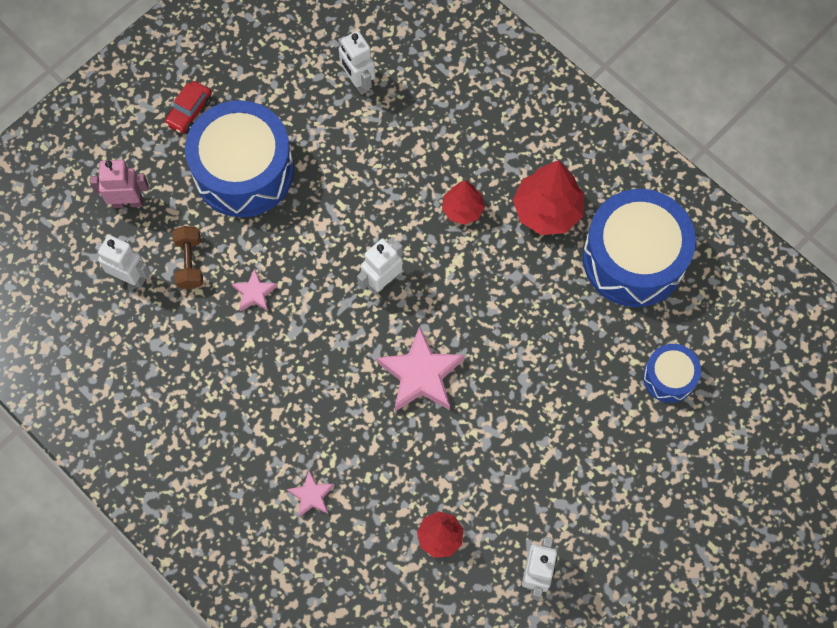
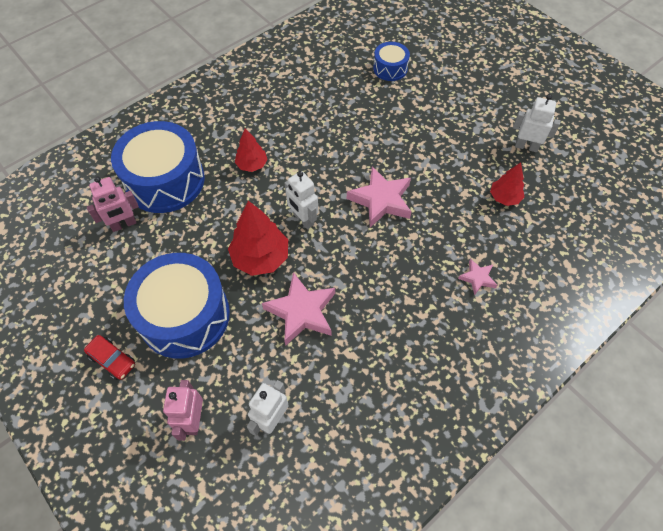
camera: 85 degrees left, 10 degrees down
(190, 263) = (265, 364): brown dumbbell -> none
(254, 293) = (301, 312): pink star -> pink star, size x1.91
(358, 82) = (124, 224): white robot -> pink robot
(547, 211) = (262, 117): red tree -> red tree (261, 257)
(633, 258) = (305, 77): blue drum -> blue drum (165, 180)

